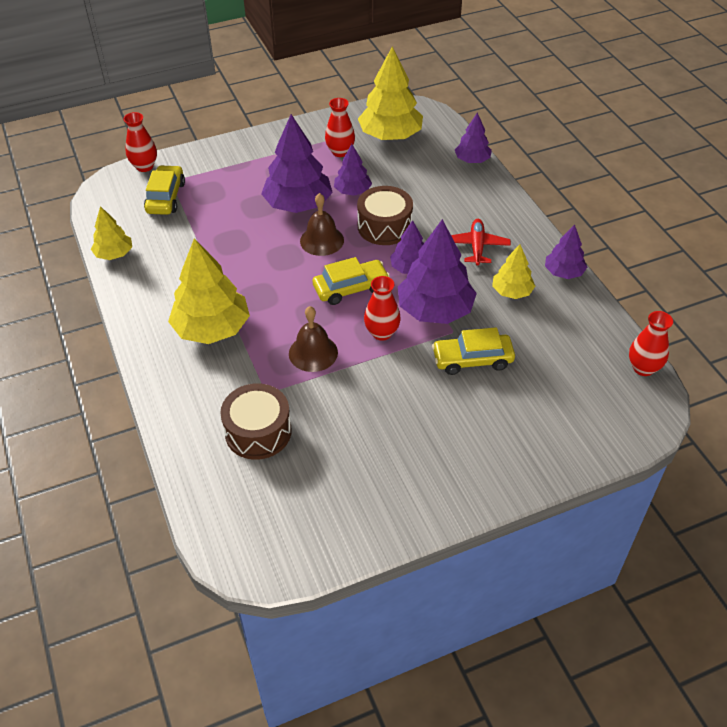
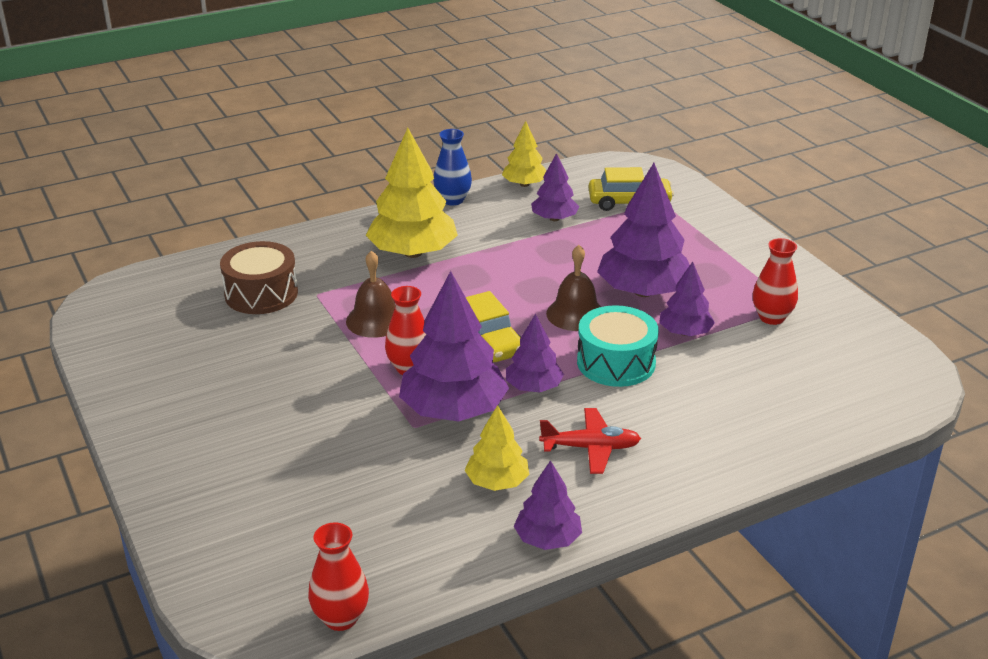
camera: 85 degrees right, 15 degrees down
(127, 300) = (453, 200): none -> blue vase
(144, 166) = (683, 183): red vase -> none
(384, 226) = (616, 362): brown drum -> turquoise drum
(390, 136) = (832, 360): yellow tree -> none
(472, 160) = (804, 443): purple tree -> purple tree (554, 218)
(472, 360) = (362, 443): yellow car -> none

